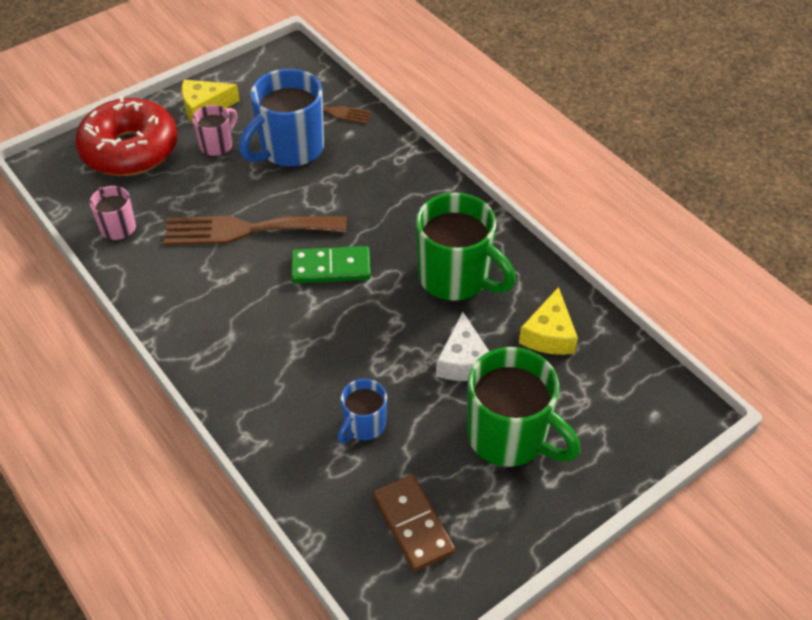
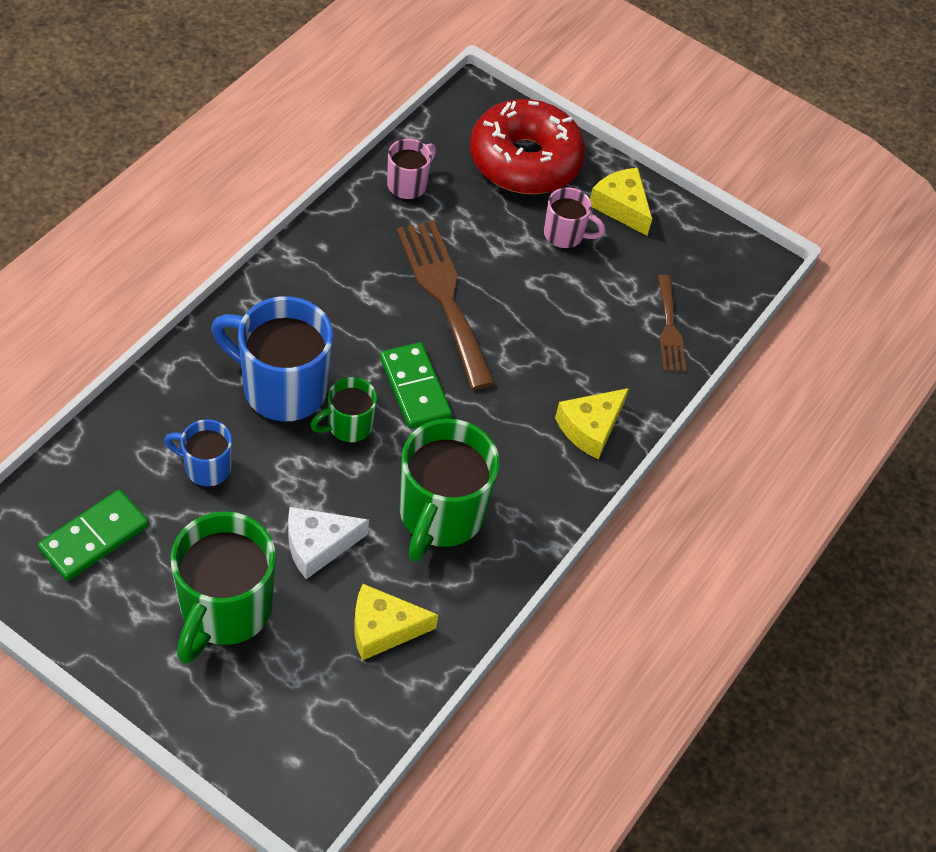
camera: 65 degrees right, 5 degrees up
(290, 149) = (586, 304): blue mug -> blue mug (282, 388)
(353, 318) = (348, 426): none -> green mug
(403, 174) = (590, 428): none -> yellow cheese
(413, 524) = (94, 537): brown domino -> green domino

